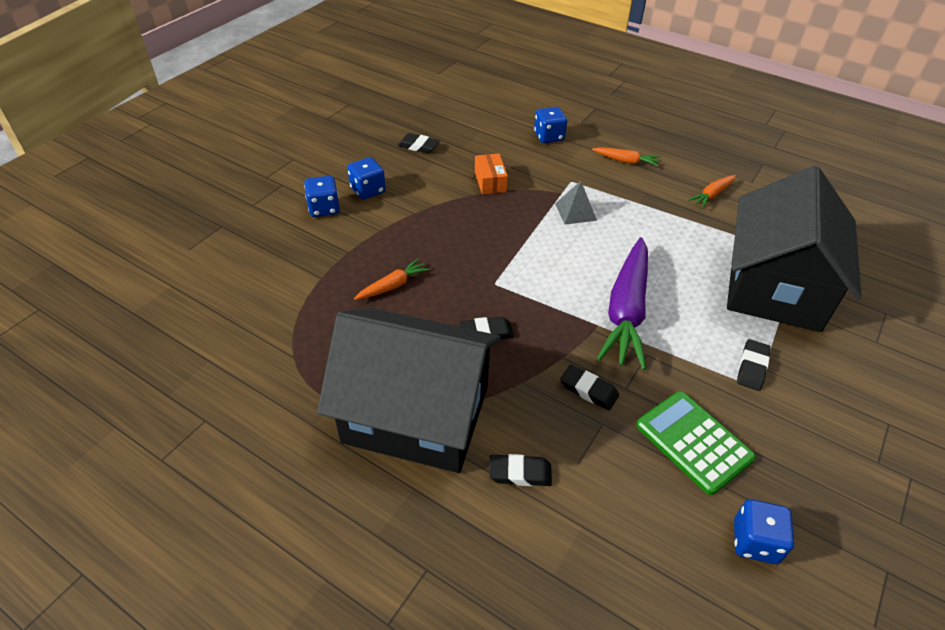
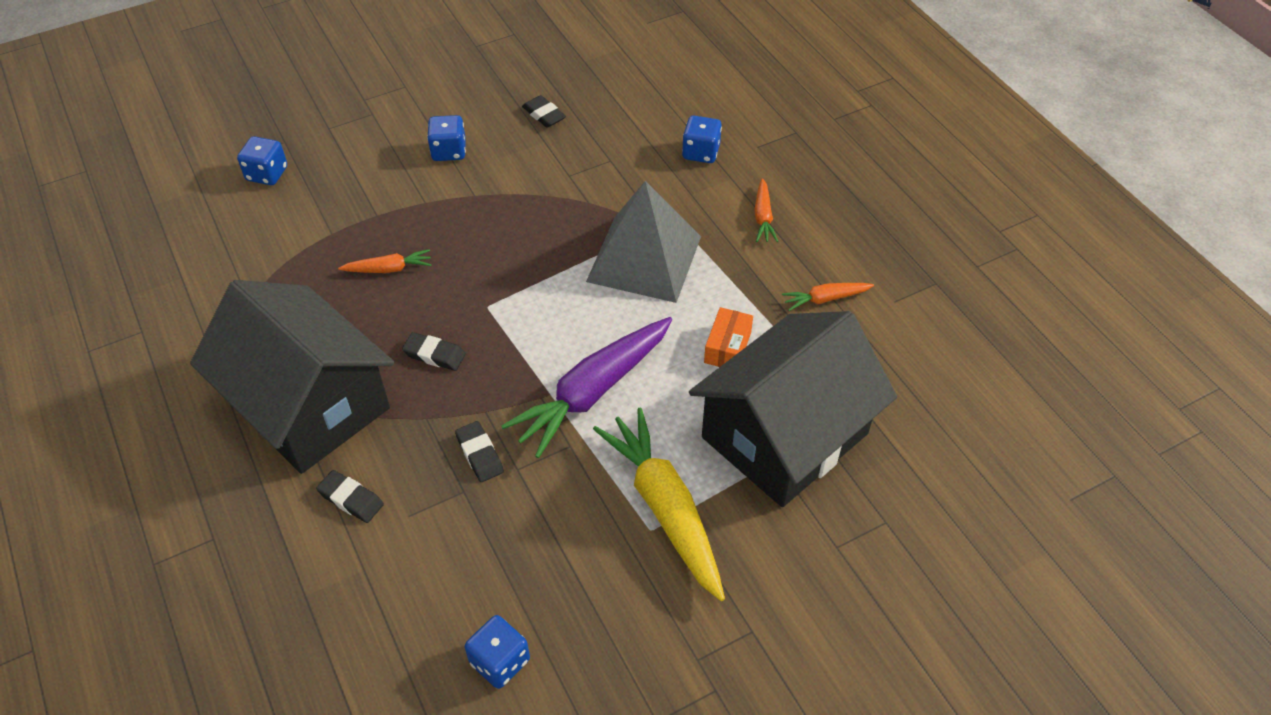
camera: 30 degrees right, 5 degrees up
(324, 208) = (391, 157): blue dice -> blue dice (267, 174)
(490, 181) = (583, 187): orange box -> orange box (727, 347)
(575, 212) = (644, 259): grey pyramid -> grey pyramid, size x2.24
(626, 161) = (763, 217): orange carrot -> orange carrot turned 45 degrees clockwise
(693, 442) = (532, 549): green calculator -> none
(752, 367) = (665, 508): black eraser -> yellow carrot

